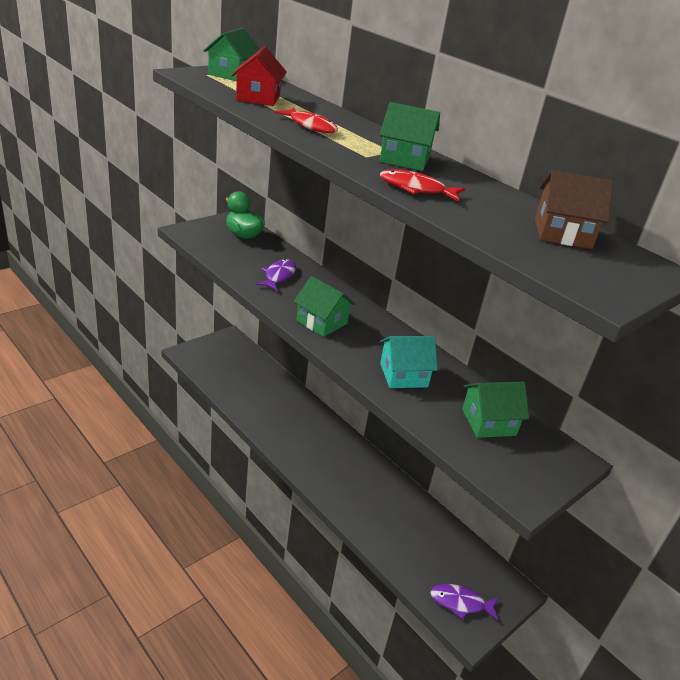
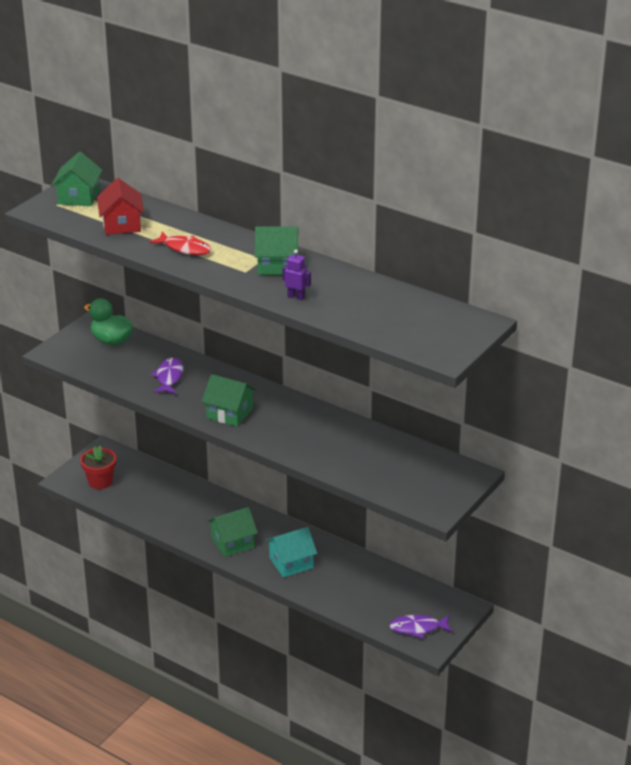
camera: 10 degrees left, 0 degrees up
(213, 362) = (100, 482): none -> red flower pot
(403, 375) = (318, 442): turquoise house -> turquoise house (291, 563)
(416, 189) = (296, 297): red fish -> purple robot
(488, 422) = (399, 463): green house -> green house (233, 543)
(562, 233) = (413, 309): brown house -> none

